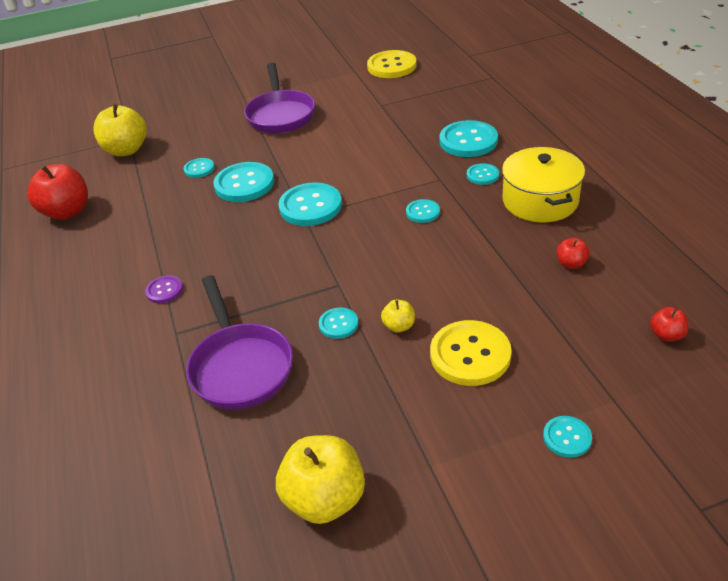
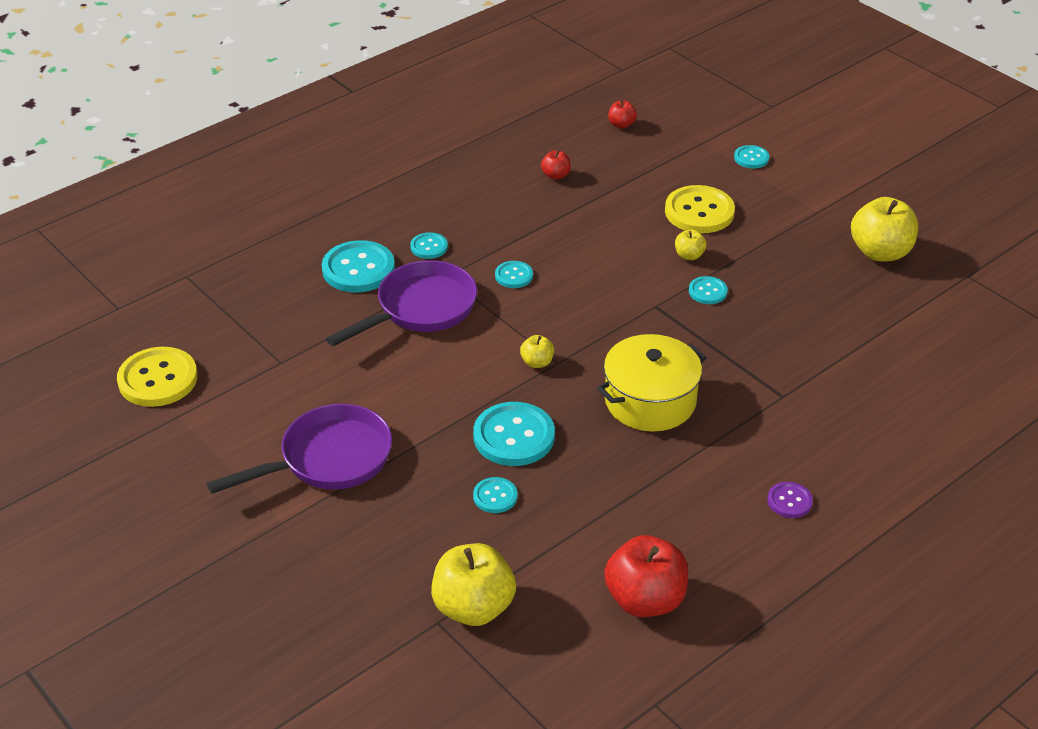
camera: 115 degrees left, 0 degrees up
(164, 290) = (732, 430): purple button -> purple button (789, 501)
(240, 366) = (794, 336): purple pan -> purple pan (420, 309)
(310, 206) = (537, 362): turquoise button -> yellow apple
(540, 201) = (463, 203): yellow pot -> yellow pot (650, 401)

